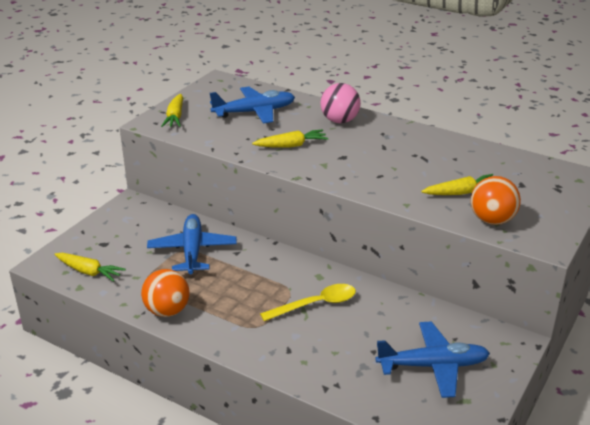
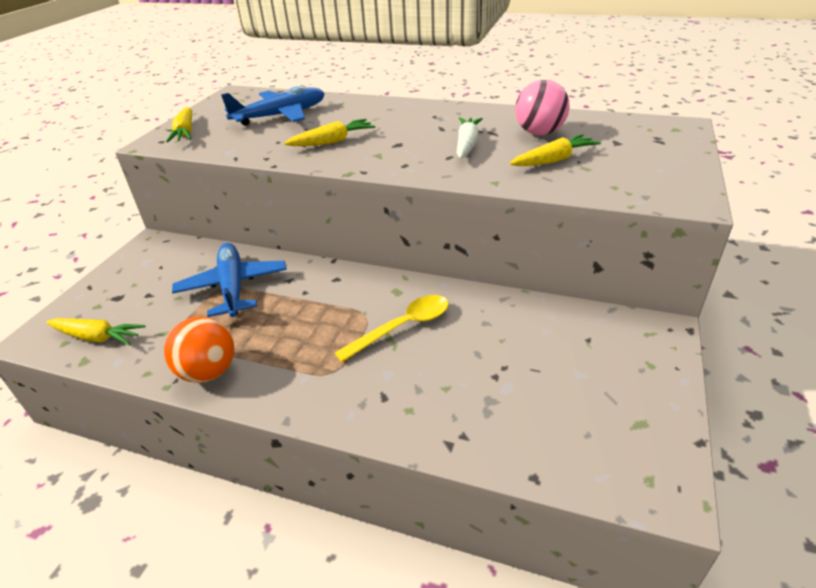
camera: 10 degrees left, 5 degrees up
(339, 121) = (381, 111): pink ball -> pink ball (539, 133)
(398, 166) = (467, 144): none -> white carrot
(433, 366) = (578, 382): blue plane -> none
(492, 220) = (607, 183): orange ball -> none

